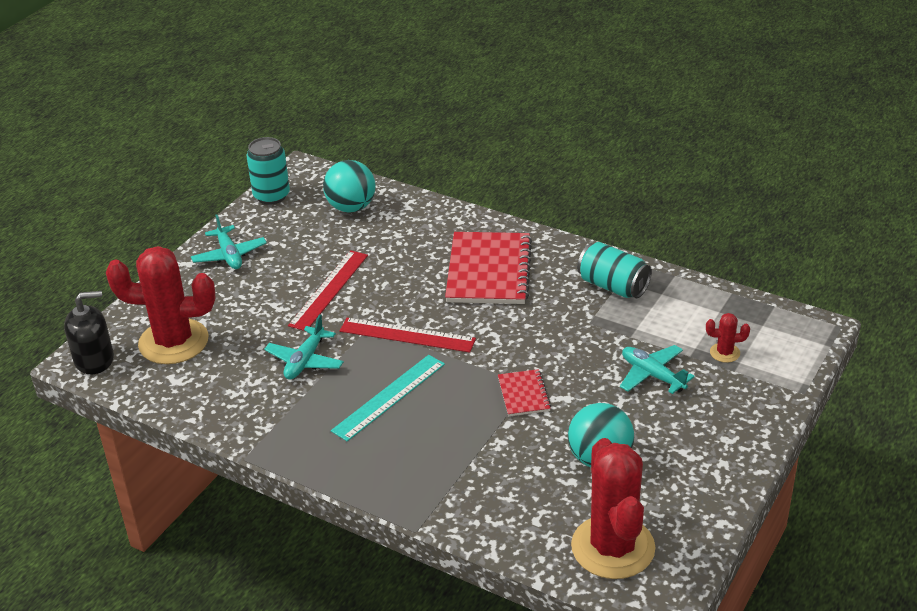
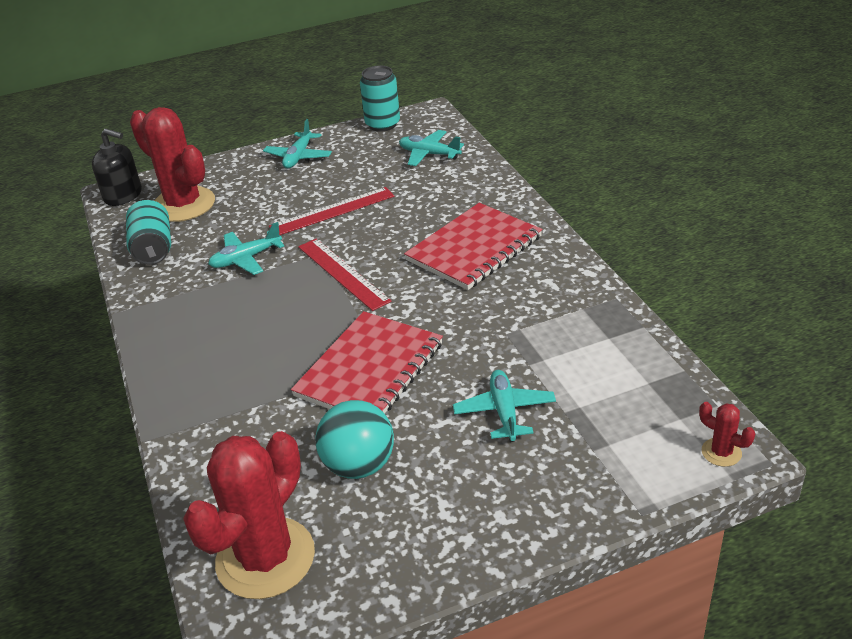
camera: 40 degrees right, 0 degrees up
(351, 207) = (429, 154): turquoise ball -> turquoise plane
(389, 397) = (266, 317): turquoise ruler -> none
(523, 394) = (369, 369): red notebook -> red notebook, size x2.04
(613, 286) = (569, 310): turquoise can -> turquoise can (153, 248)
(724, 353) = (604, 427): red cactus -> red cactus (721, 452)

